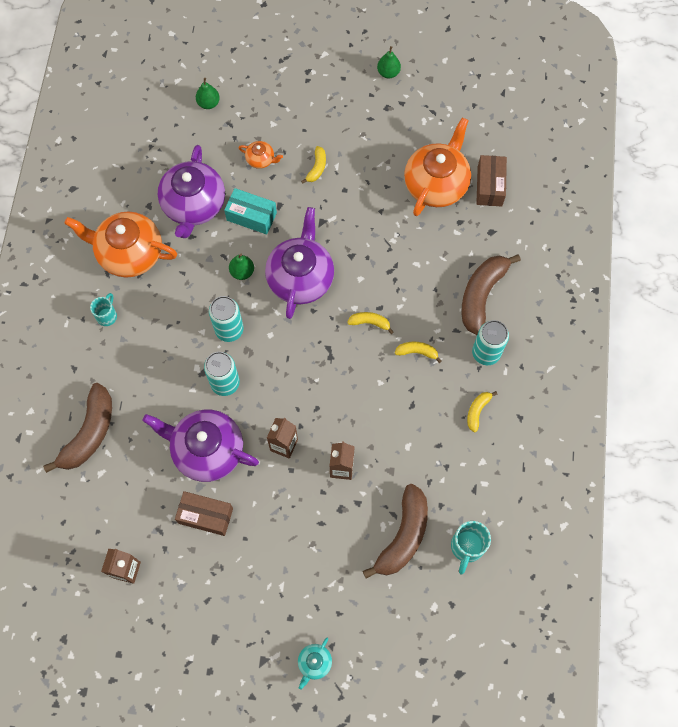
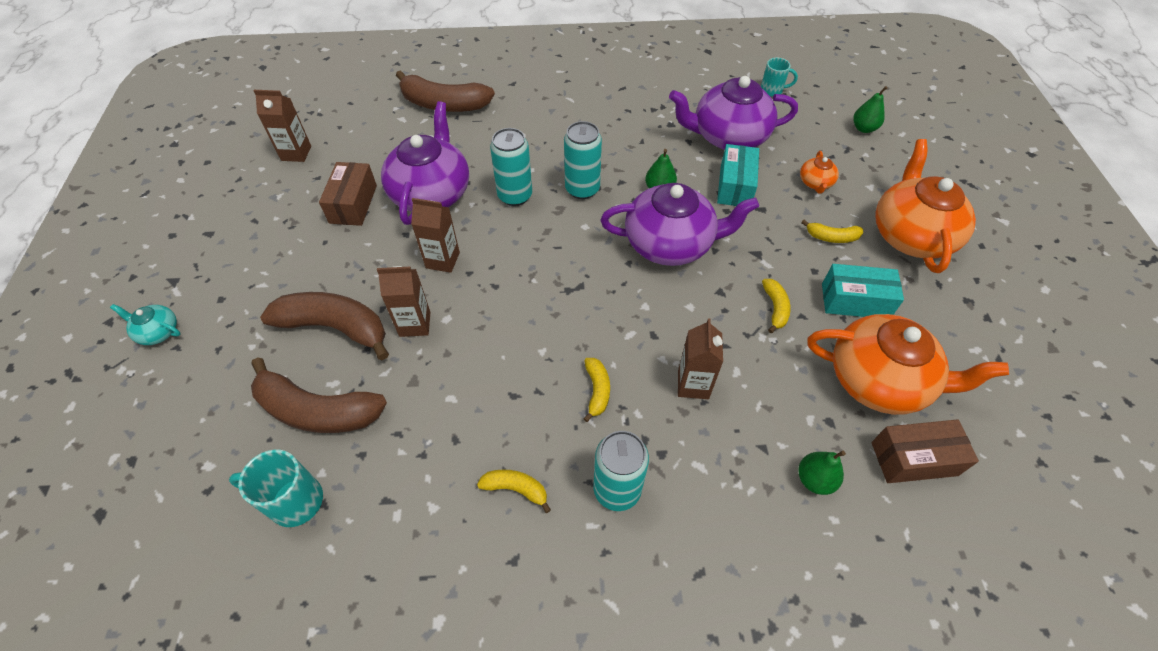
camera: 80 degrees right, 15 degrees down
(107, 316) = (575, 95): turquoise mug -> turquoise mug (772, 90)
(129, 253) = (651, 99): orange teapot -> orange teapot (910, 235)
(370, 322) = (628, 326): yellow banana -> yellow banana (775, 308)
(375, 174) = (855, 301): none -> turquoise box
(388, 73) = (1025, 294): green pear -> green pear (814, 479)
(422, 292) = (693, 384): none -> brown carton
(481, 295) = (715, 470): brown banana -> brown banana (335, 327)

